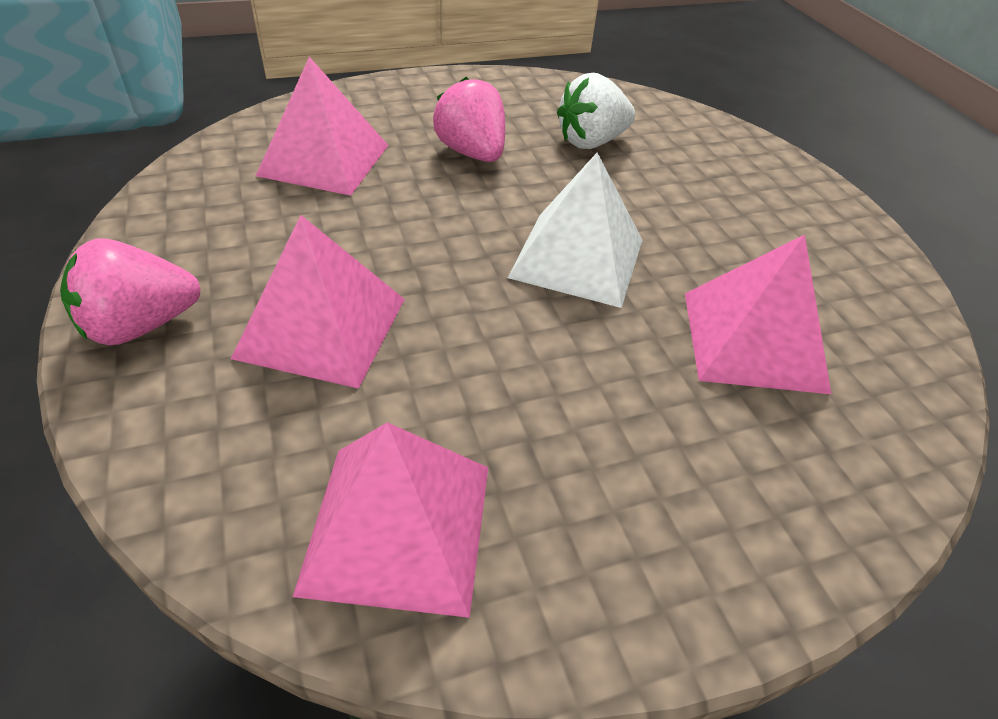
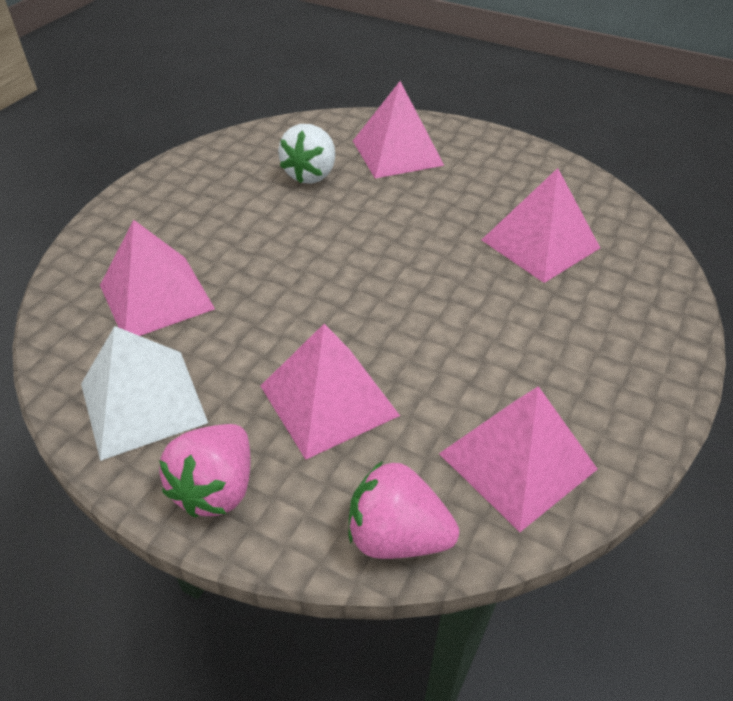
camera: 40 degrees left, 0 degrees up
(472, 153) = (249, 228): pink strawberry -> pink strawberry (397, 536)
(577, 258) = (404, 256): white pyramid -> white pyramid (142, 402)
(708, 168) = (397, 152): none -> pink pyramid

